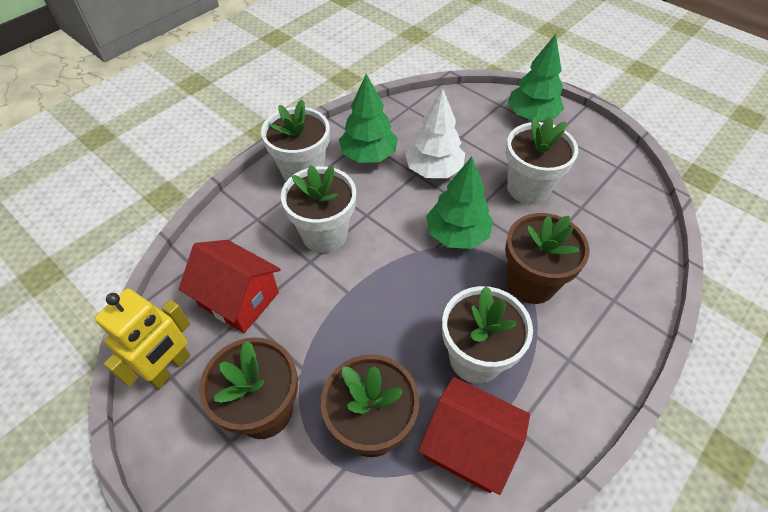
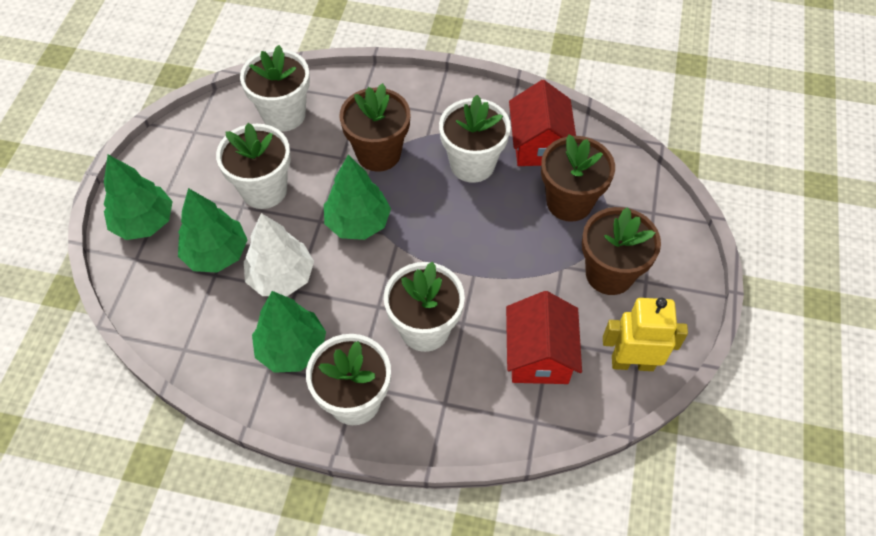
camera: 120 degrees left, 5 degrees up
(479, 143) = (216, 254): none -> green tree
(616, 230) = (284, 114): none -> white flower pot

